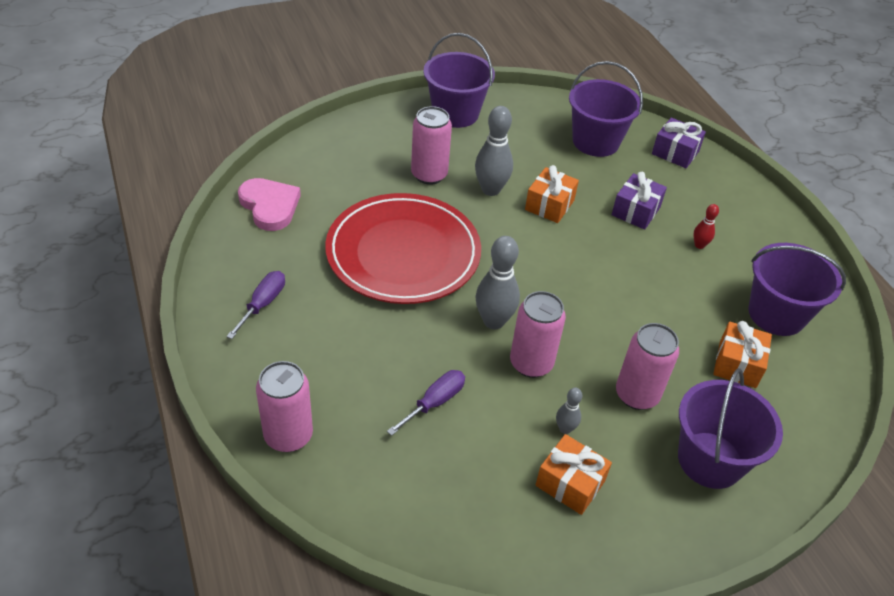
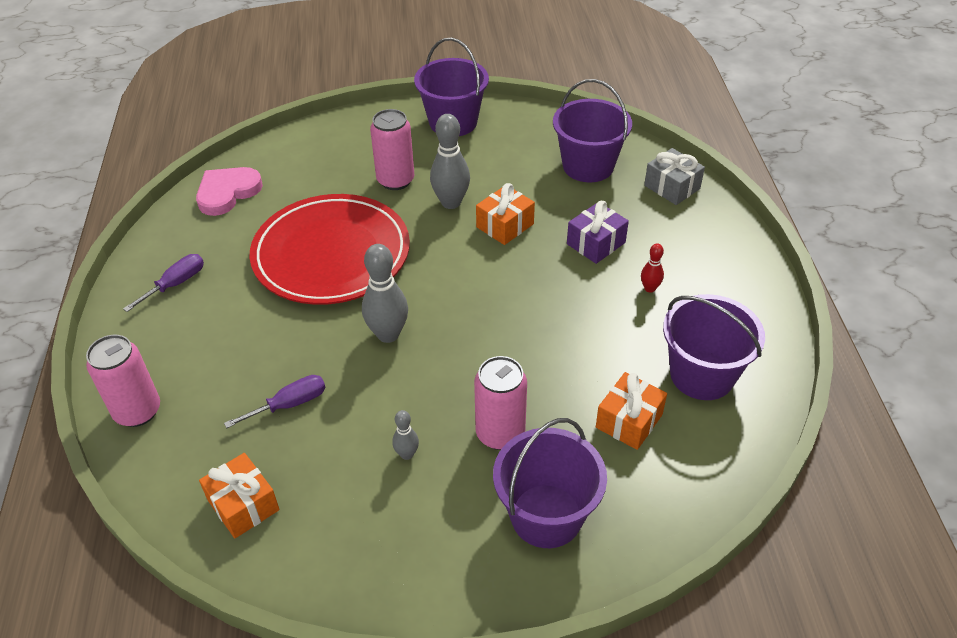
camera: 20 degrees right, 0 degrees up
(270, 206) = (227, 192): pink heart -> pink heart turned 120 degrees counterclockwise
(531, 363) = (405, 382): pink can -> none
(570, 483) = (384, 510): orange gift -> orange gift (243, 505)
(675, 152) = (672, 187): purple gift -> grey gift

